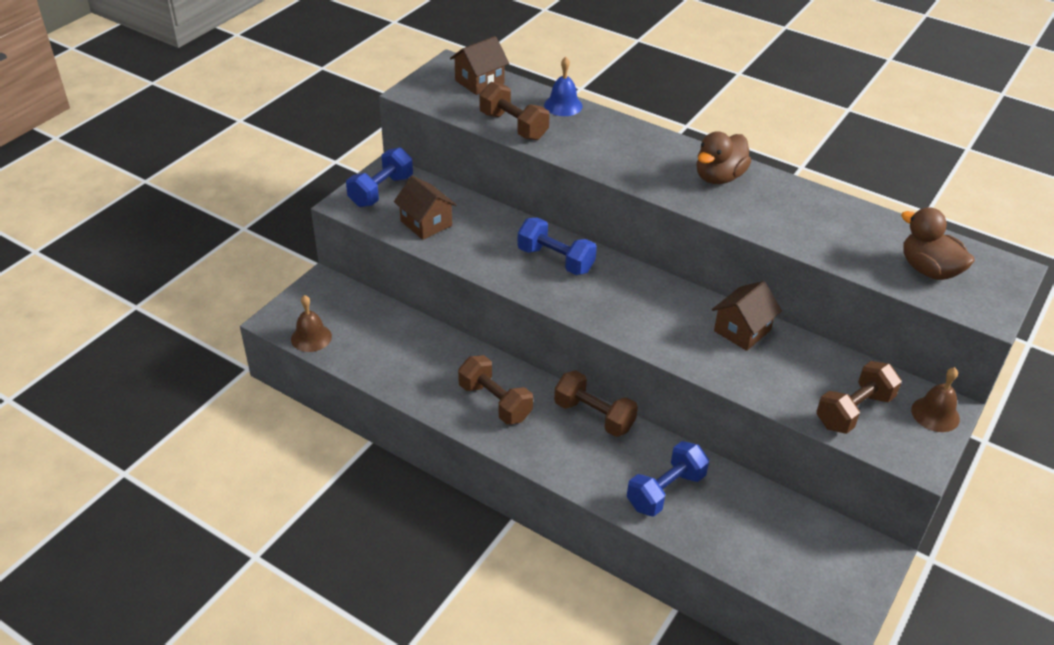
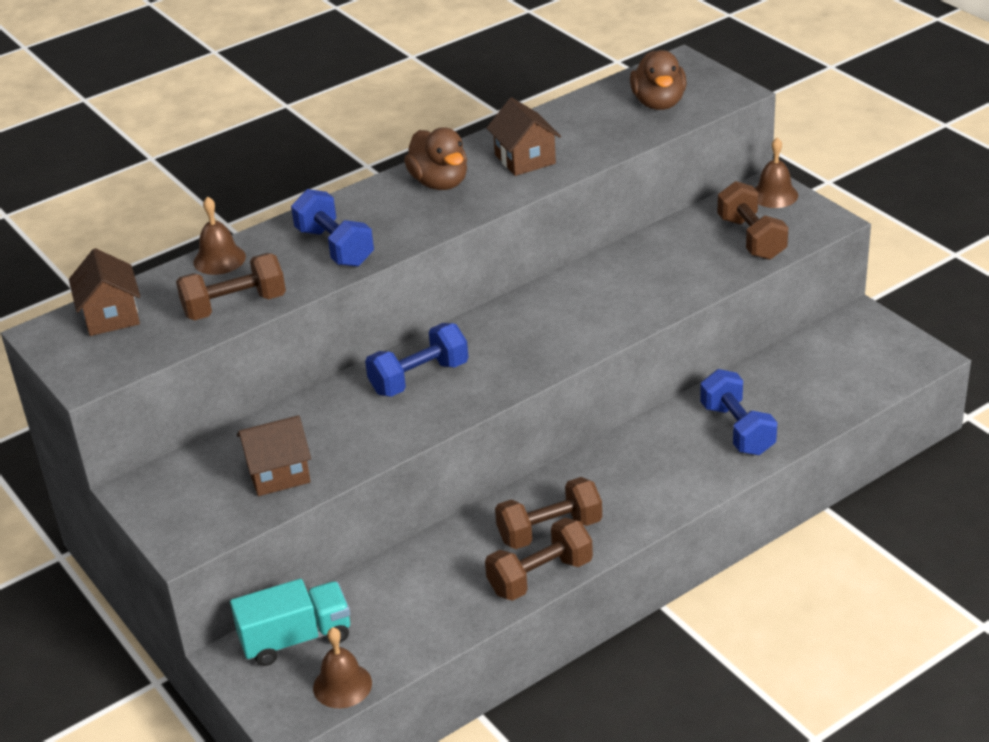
camera: 65 degrees left, 5 degrees down
(346, 304) = (296, 639): none -> turquoise truck
(381, 191) = (179, 504): blue dumbbell -> blue dumbbell (335, 247)
(563, 105) = (219, 259): blue bell -> brown bell
(594, 416) = (609, 455): brown dumbbell -> brown dumbbell (540, 576)
(742, 330) = (609, 274): brown house -> brown house (525, 159)
(928, 270) = (658, 103): brown duck -> brown duck turned 75 degrees counterclockwise

